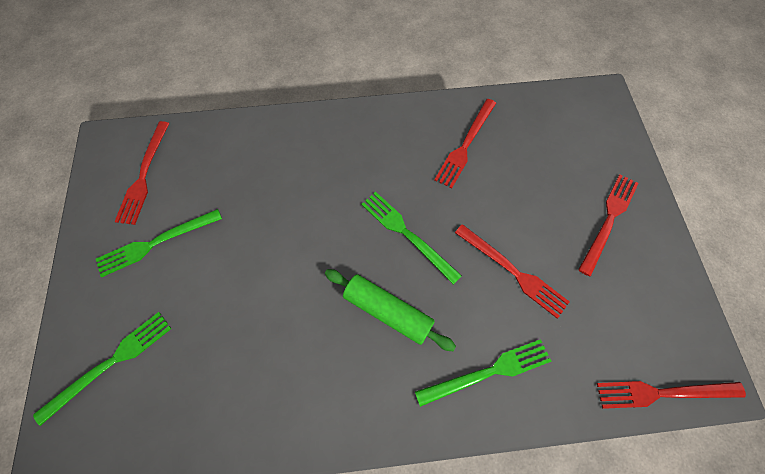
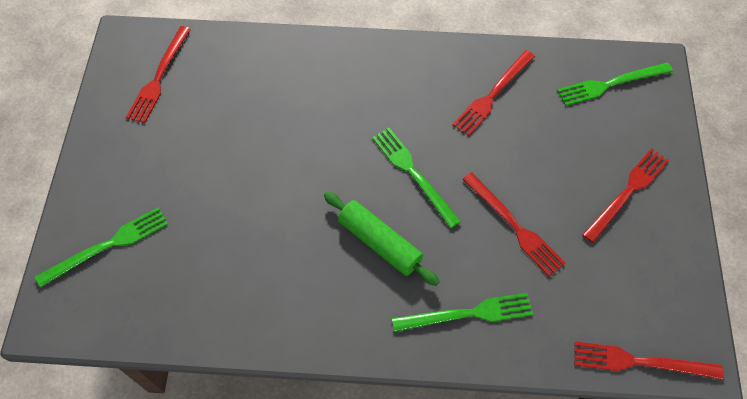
camera: 10 degrees right, 5 degrees down
(156, 243) = (163, 143): green fork -> green fork (610, 84)

